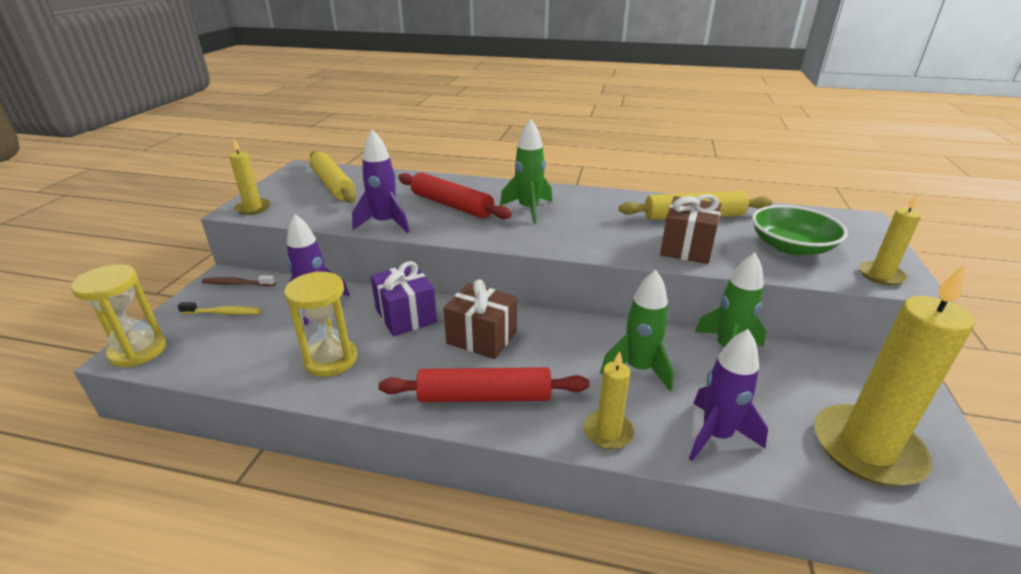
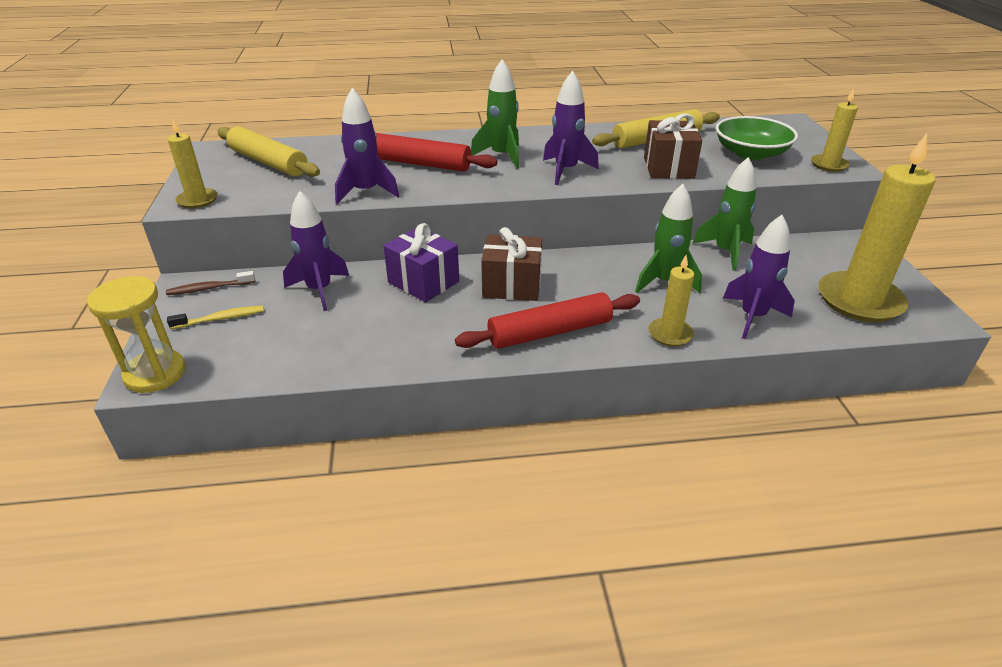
camera: 20 degrees left, 5 degrees up
(331, 359) = (379, 335): yellow hourglass -> none
(578, 233) = (566, 171): none -> purple rocket

